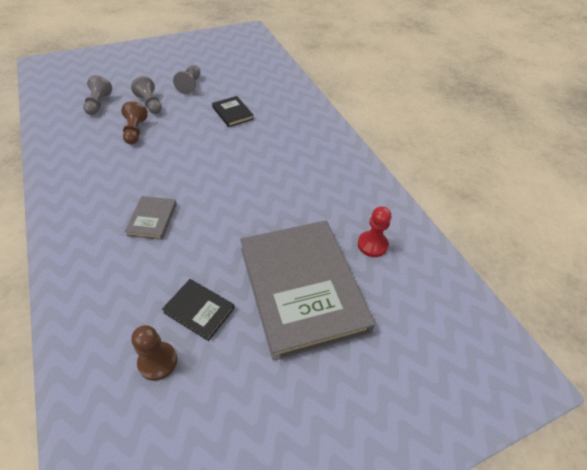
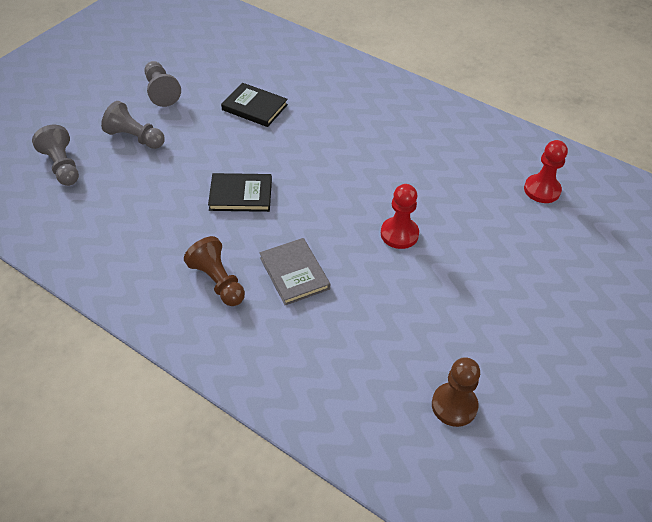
camera: 30 degrees left, 0 degrees up
(135, 131) = (155, 181): brown pawn -> brown pawn (218, 281)
(199, 310) = (443, 337): black book -> black book (240, 195)
(241, 227) = (399, 234): none -> red pawn
(302, 288) = (518, 264): grey book -> none

